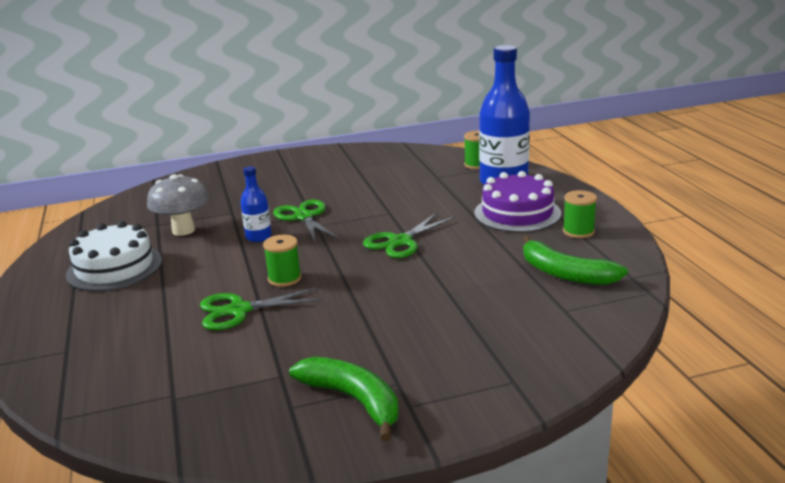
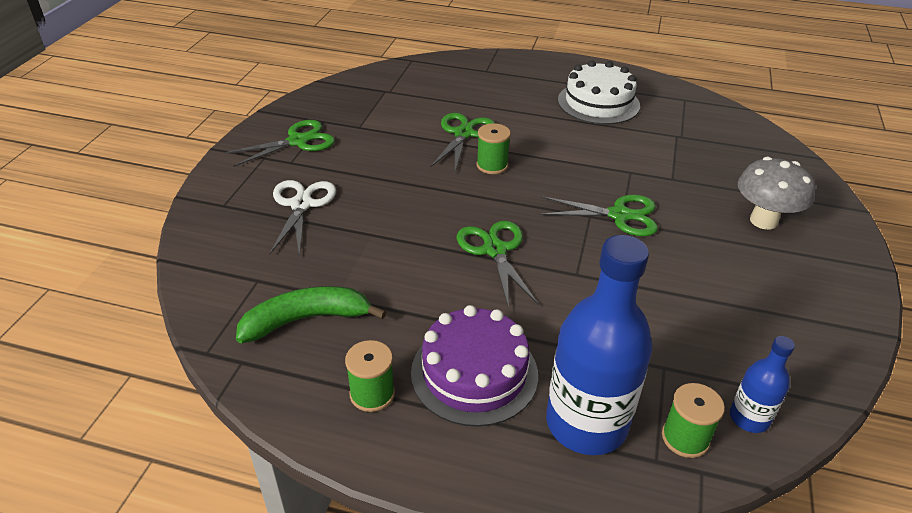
camera: 120 degrees right, 15 degrees up
(183, 230) = (649, 144): grey mushroom -> grey mushroom (763, 221)
(258, 237) = (593, 176): blue bottle -> blue bottle (749, 418)
(353, 400) = (298, 141): green banana -> green scissors
(455, 339) = (301, 205): none -> white scissors

